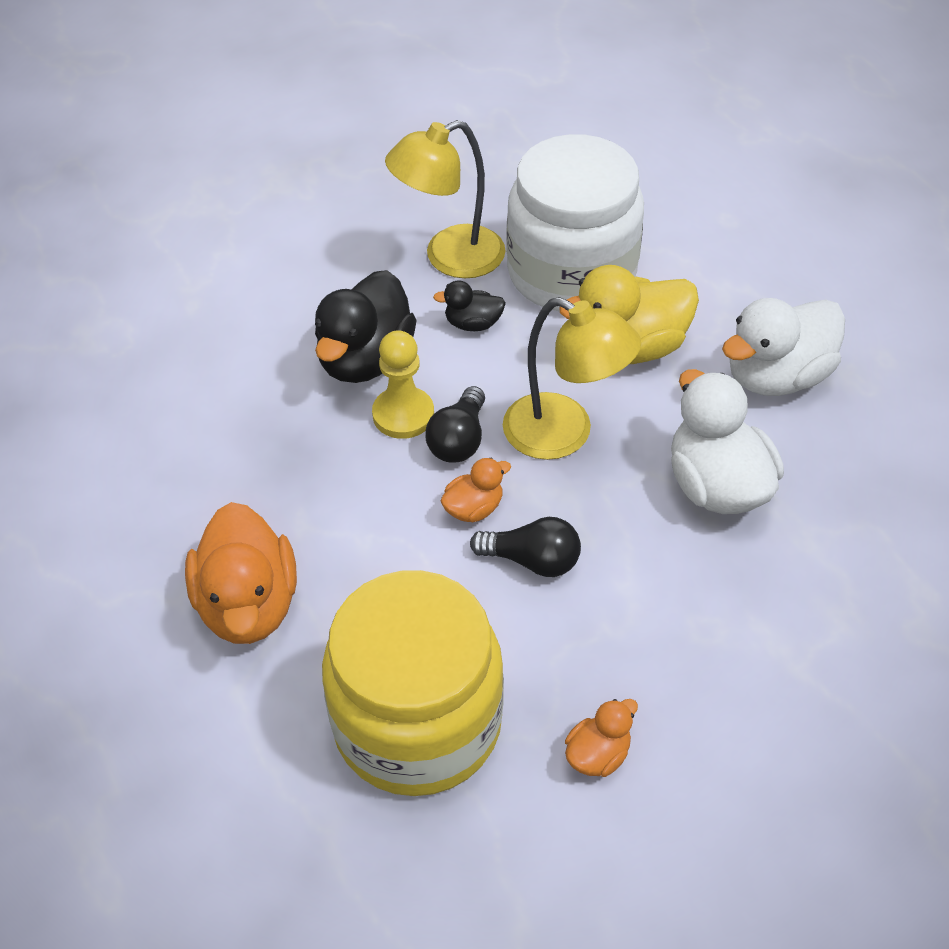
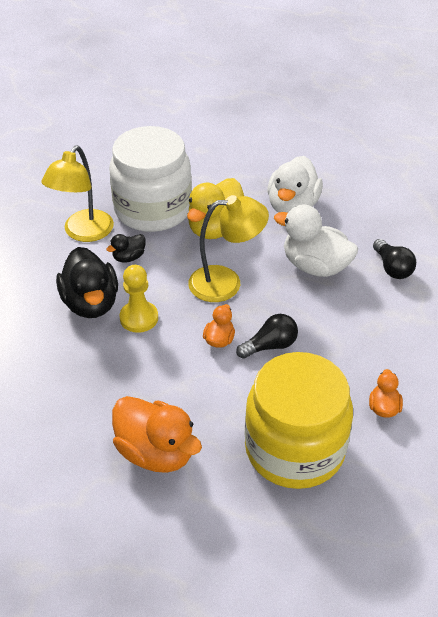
camera: 40 degrees left, 5 degrees down
(459, 440) = (179, 314): black light bulb -> black light bulb (392, 268)

